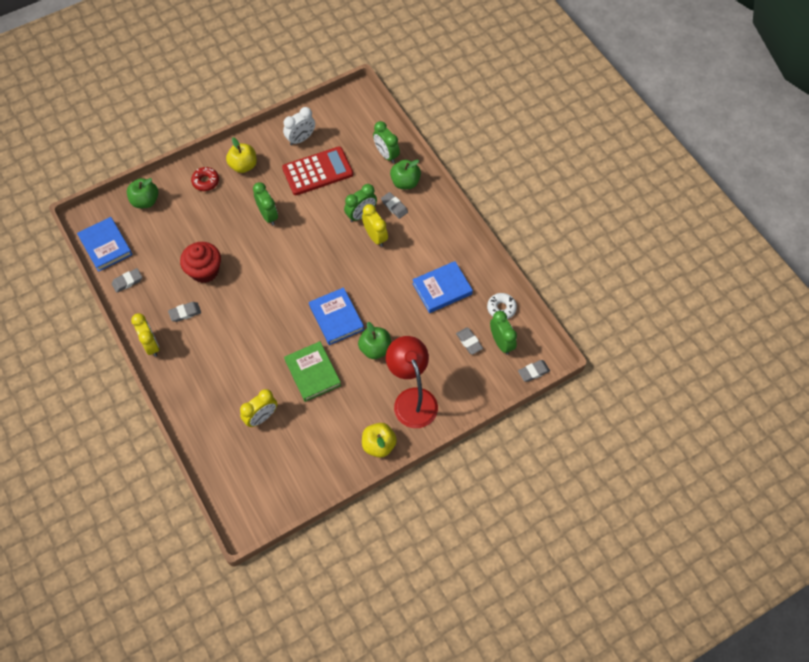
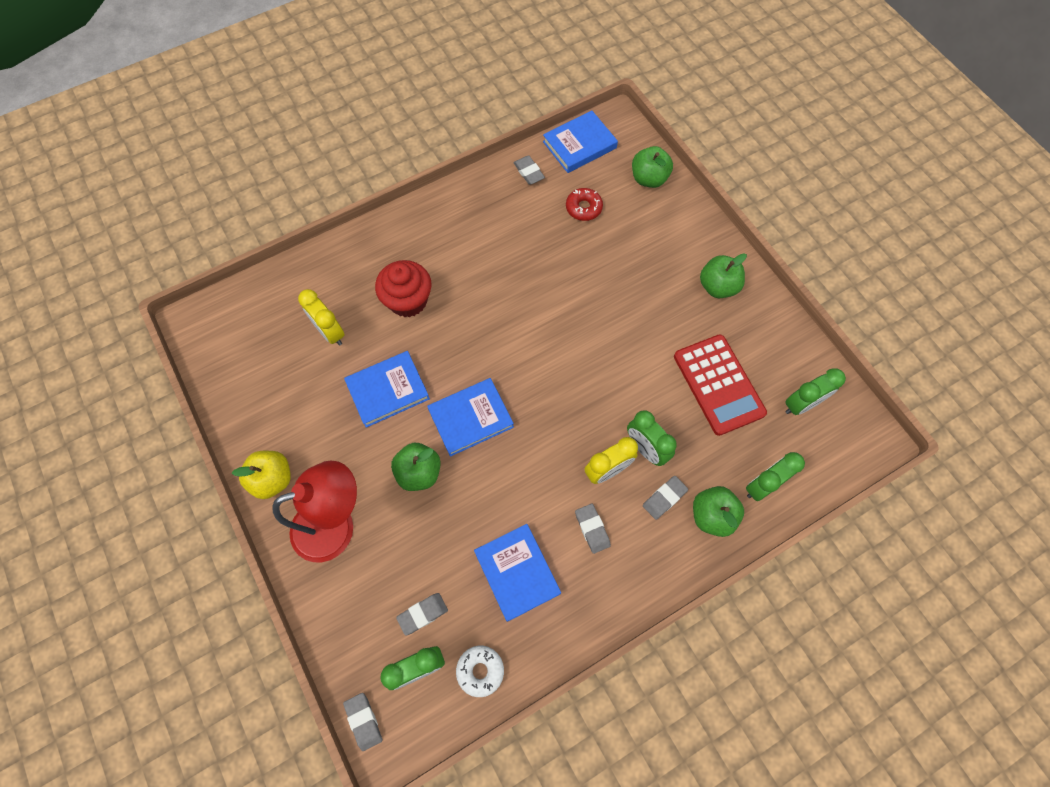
camera: 90 degrees right, 5 degrees up
(151, 345) = (440, 205): yellow clock -> none
(185, 313) = (483, 236): grey eraser -> grey eraser (592, 529)
(204, 271) = (545, 252): red cupcake -> red cupcake (408, 300)
(206, 181) = (686, 243): red donut -> red donut (583, 208)
(243, 166) = (717, 286): yellow apple -> green apple
(268, 215) = (636, 322): green clock -> green clock (801, 404)
(301, 139) = (775, 359): white clock -> none
(312, 373) = (388, 390): green book -> blue book

